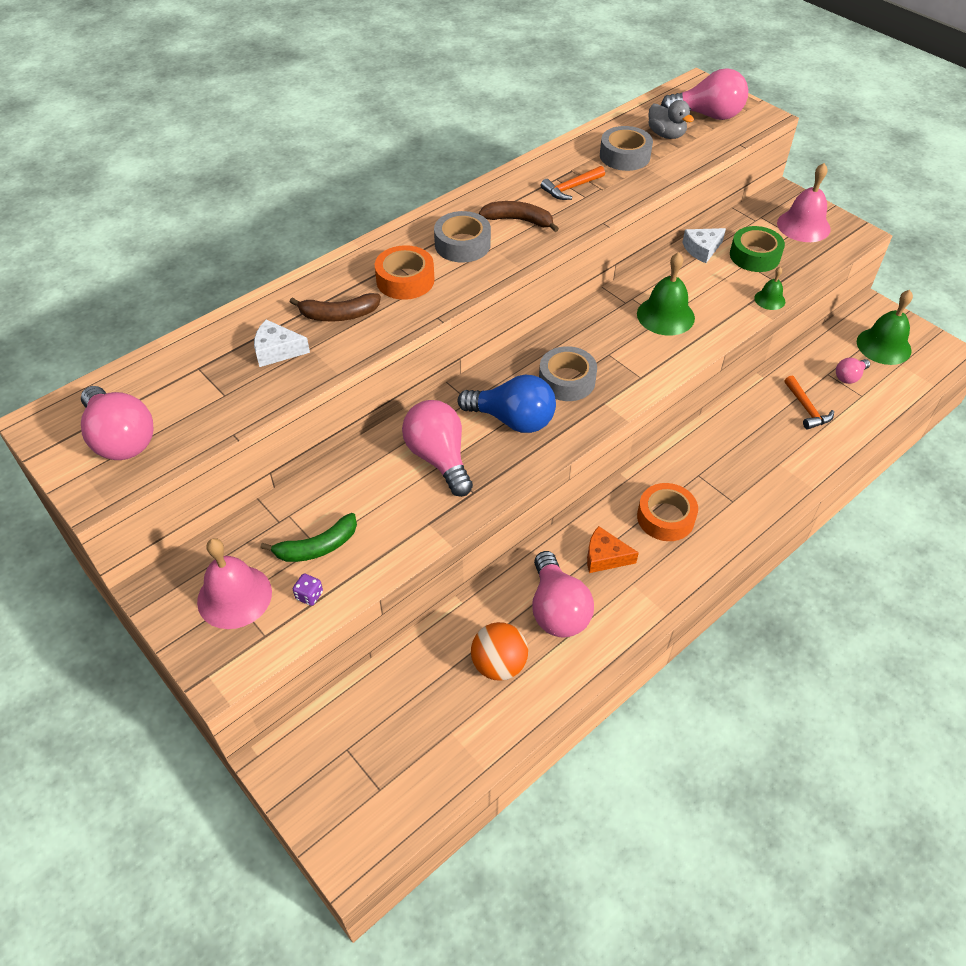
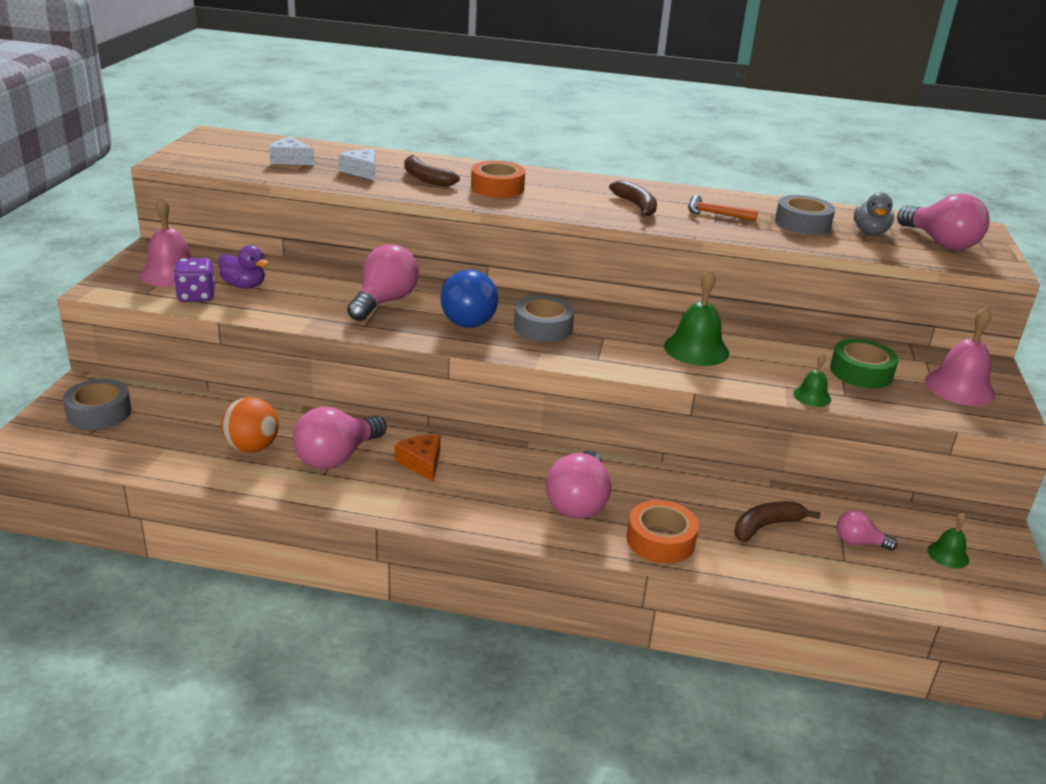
camera: 50 degrees right, 20 degrees down
(121, 439) = (223, 155): pink light bulb -> pink light bulb (578, 502)
(309, 595) = (196, 296): purple dice -> purple dice, size x1.85
(317, 547) = (244, 286): green banana -> purple duck
(462, 244) = (571, 195): grey tape -> grey tape (99, 412)
(665, 517) = (506, 482): orange tape -> orange tape (660, 540)
(702, 249) = (818, 343): white cheese -> white cheese (290, 160)
(806, 409) = (766, 526): orange hammer -> brown banana
(883, 346) = (948, 555): green bell -> green bell, size x0.54

